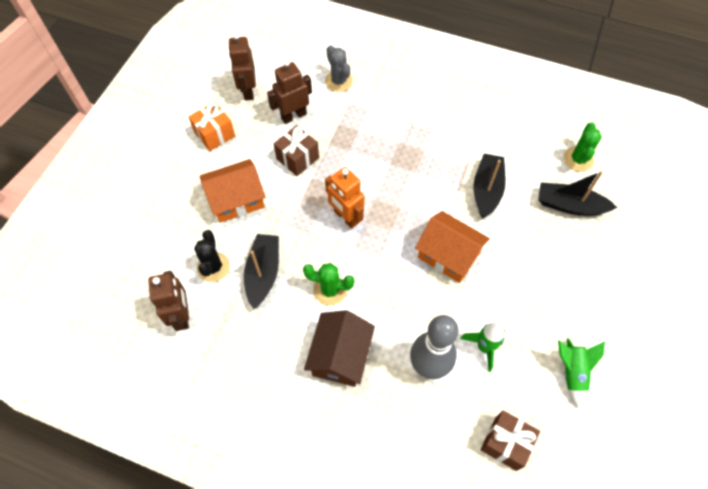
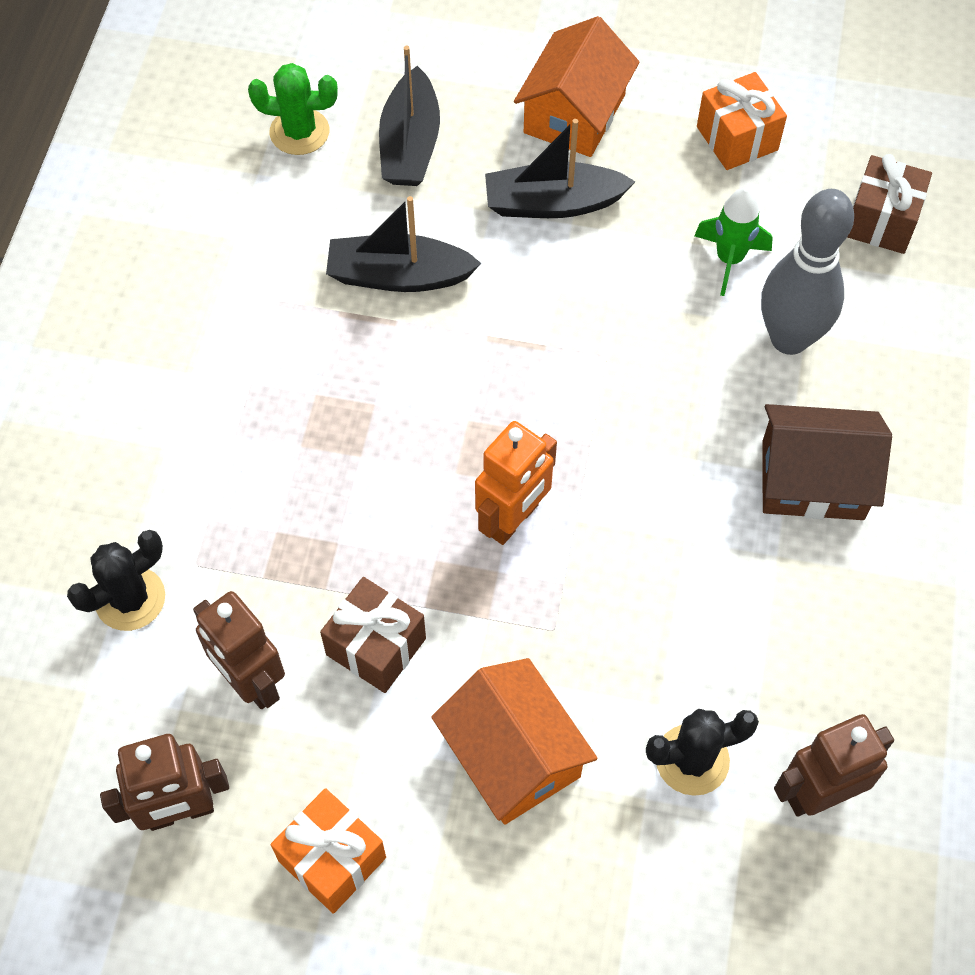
camera: 100 degrees left, 0 degrees up
(263, 273) = (681, 653): black boat -> black boat (553, 203)
(330, 290) = (686, 520): green cactus -> none
(338, 81) = (130, 599): grey cactus -> black cactus
(448, 255) = (560, 327): orange house -> orange house (574, 114)
(572, 372) = (737, 138): green rocket -> orange gift

